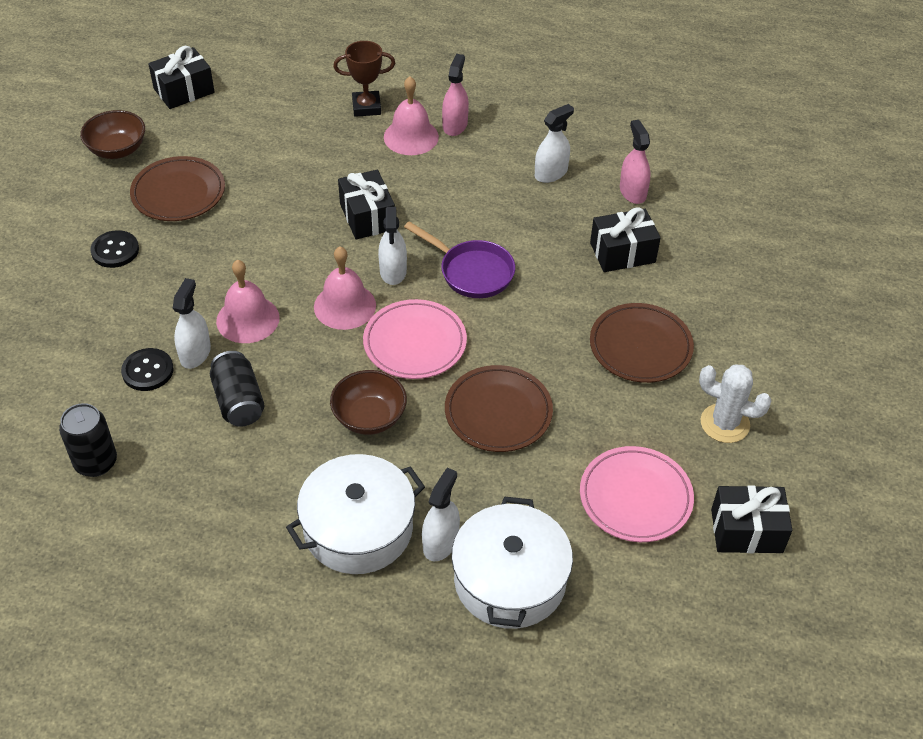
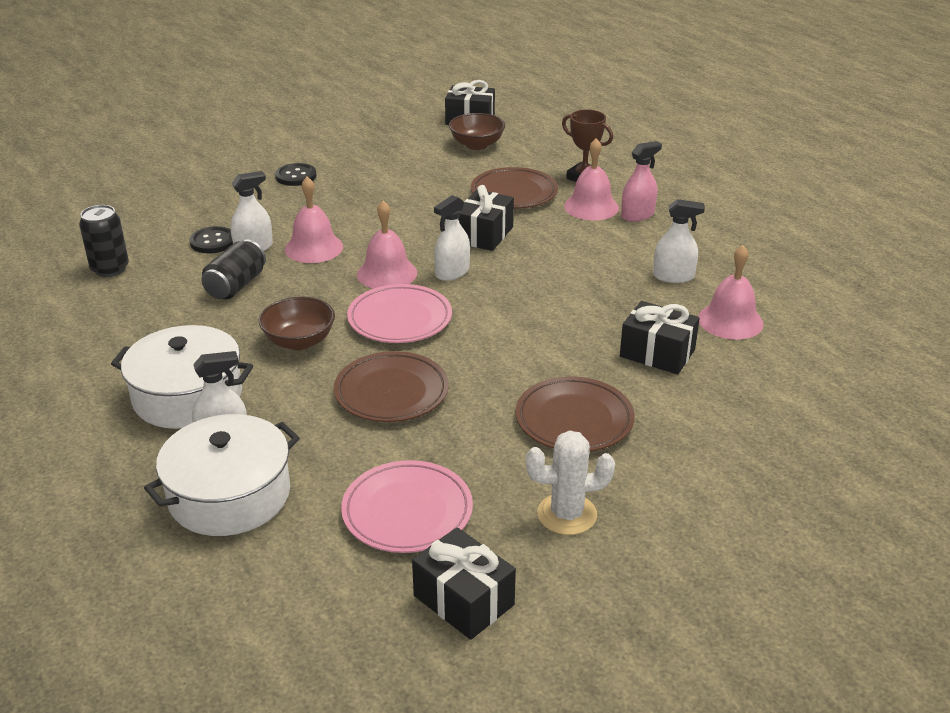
camera: 45 degrees right, 15 degrees down
(117, 150) = (380, 130): brown bowl -> brown bowl (477, 145)
(178, 193) = (380, 166): brown plate -> brown plate (514, 193)
(472, 272) = (510, 302): purple pan -> none
(632, 192) = (730, 321): pink spray bottle -> pink bell
(725, 423) = (567, 514): white cactus -> white cactus turned 75 degrees counterclockwise

